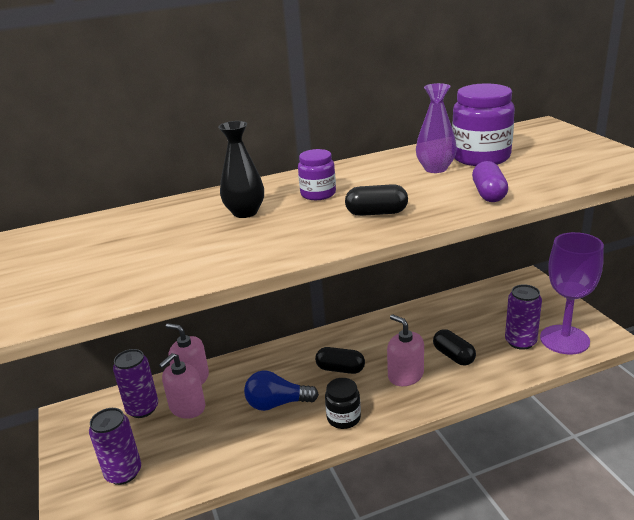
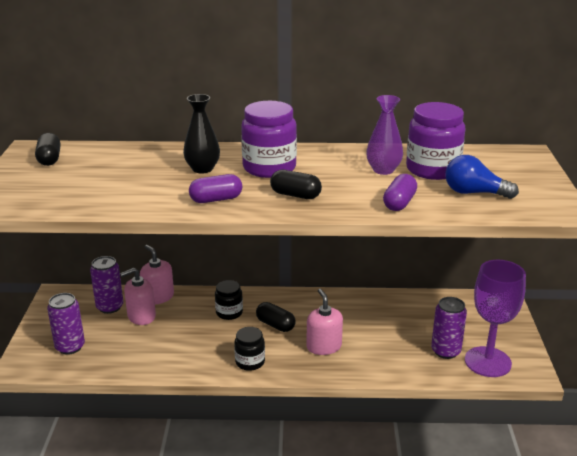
camera: 20 degrees right, 0 degrees up
(277, 404) = (208, 335): blue light bulb -> blue light bulb (474, 193)
(282, 372) = (229, 313): none -> black jar
(294, 239) = (216, 199): none -> purple capsule
(318, 194) = (269, 168): purple jar -> purple jar, size x1.74
(453, 356) = (376, 344): black capsule -> black capsule (49, 159)

